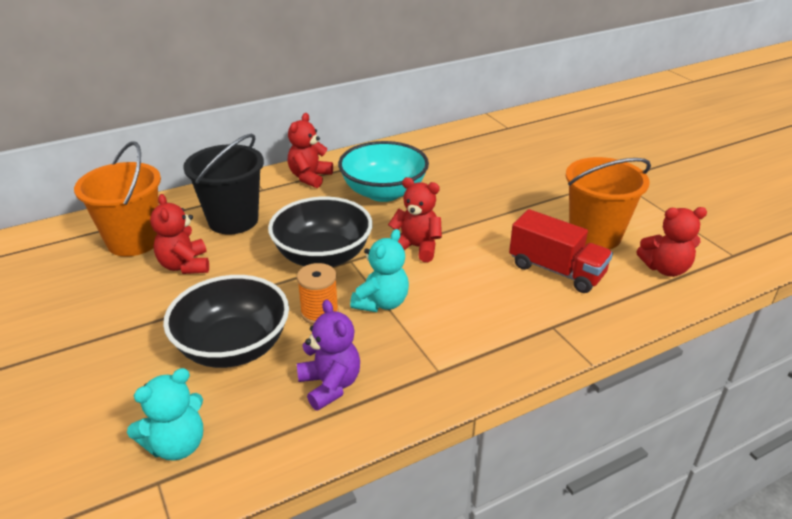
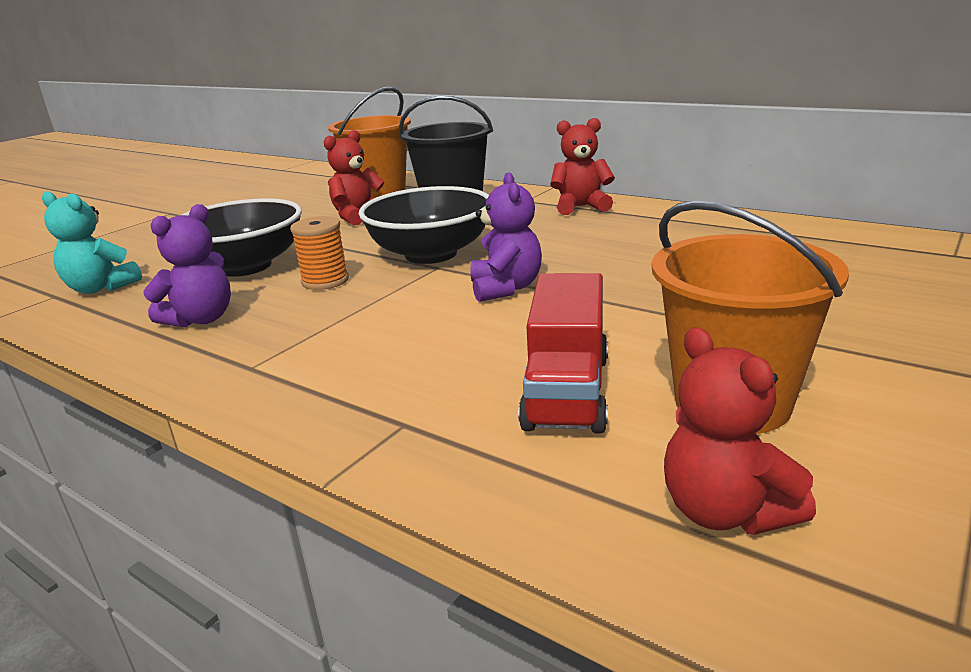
camera: 65 degrees right, 10 degrees down
(381, 303) = (367, 302): turquoise teddy bear -> none
(383, 192) = (607, 241): turquoise bowl -> none
(416, 247) = (506, 288): red teddy bear -> purple teddy bear

